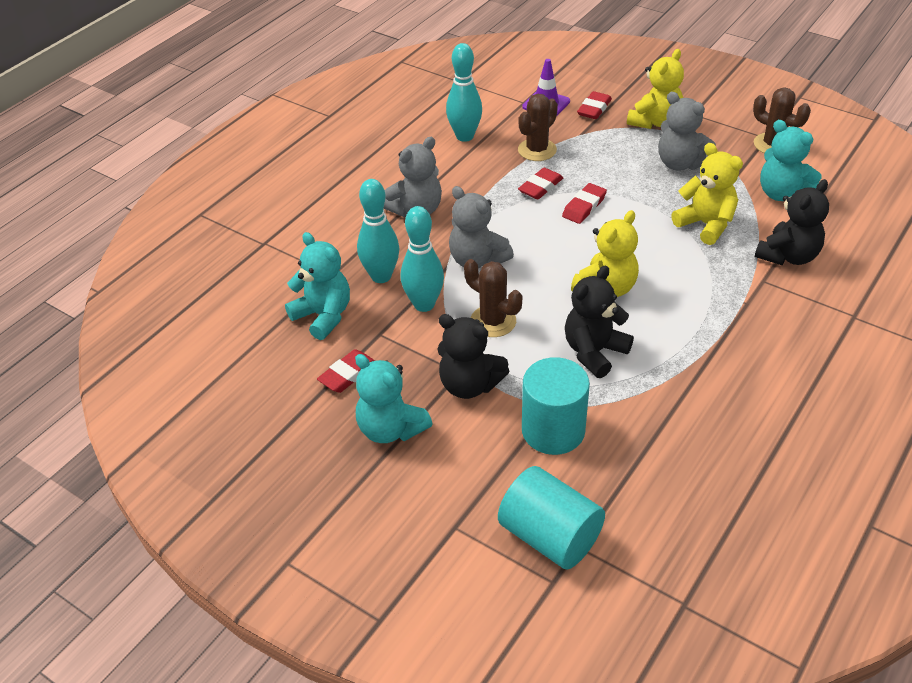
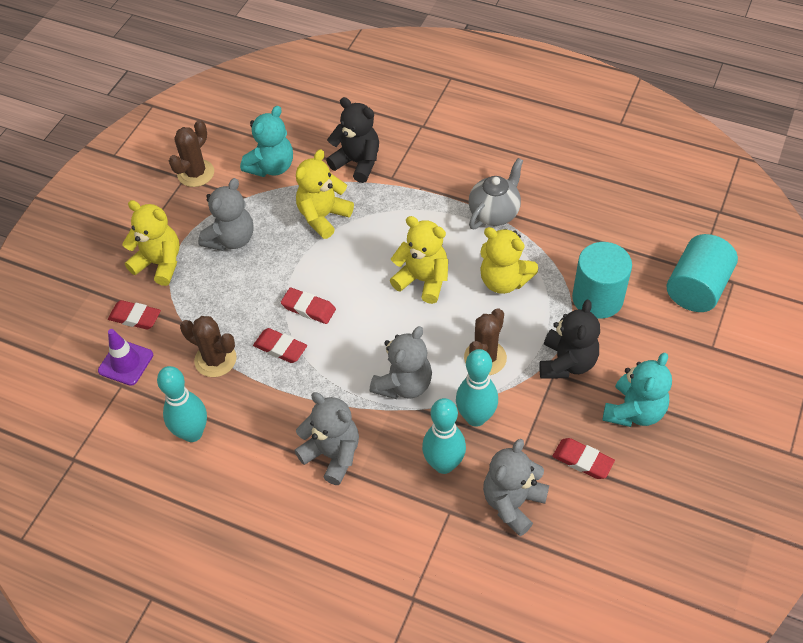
camera: 100 degrees left, 10 degrees up
(323, 316) = (512, 503): turquoise teddy bear -> grey teddy bear
(594, 352) = (504, 281): black teddy bear -> yellow teddy bear
(700, 360) = (494, 213): none -> grey teapot

